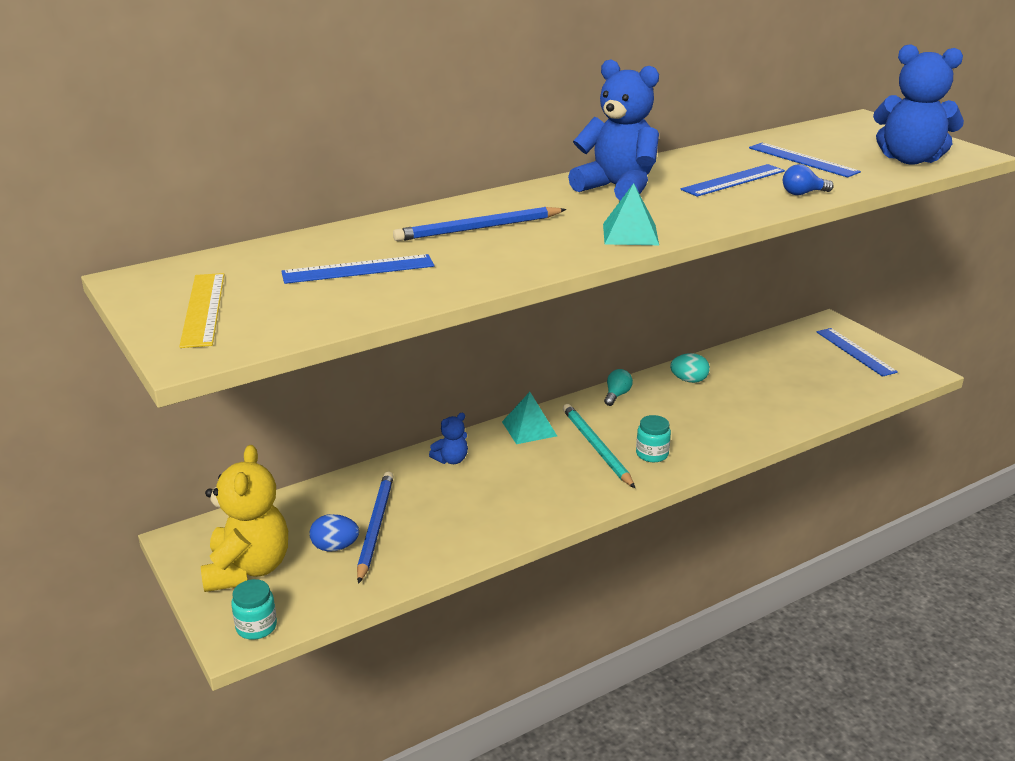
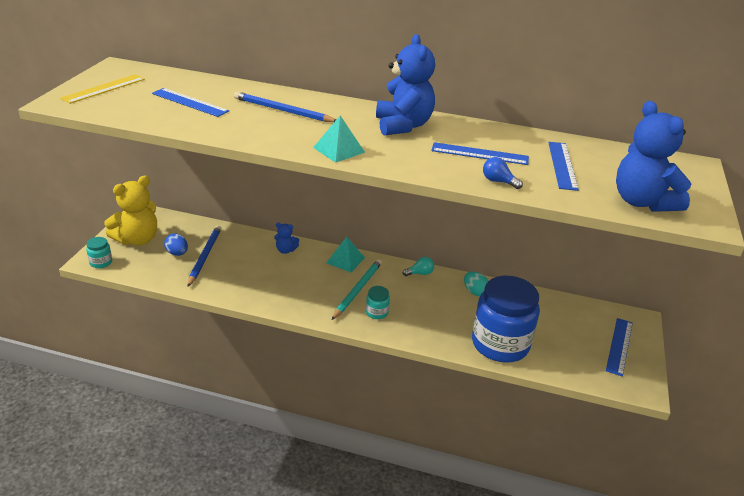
camera: 45 degrees right, 5 degrees up
(375, 527) = (204, 256): blue pencil -> blue pencil turned 45 degrees counterclockwise
(787, 409) = (500, 344): none -> blue jar

